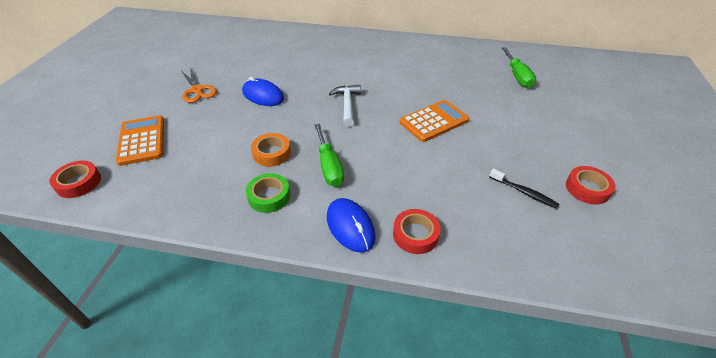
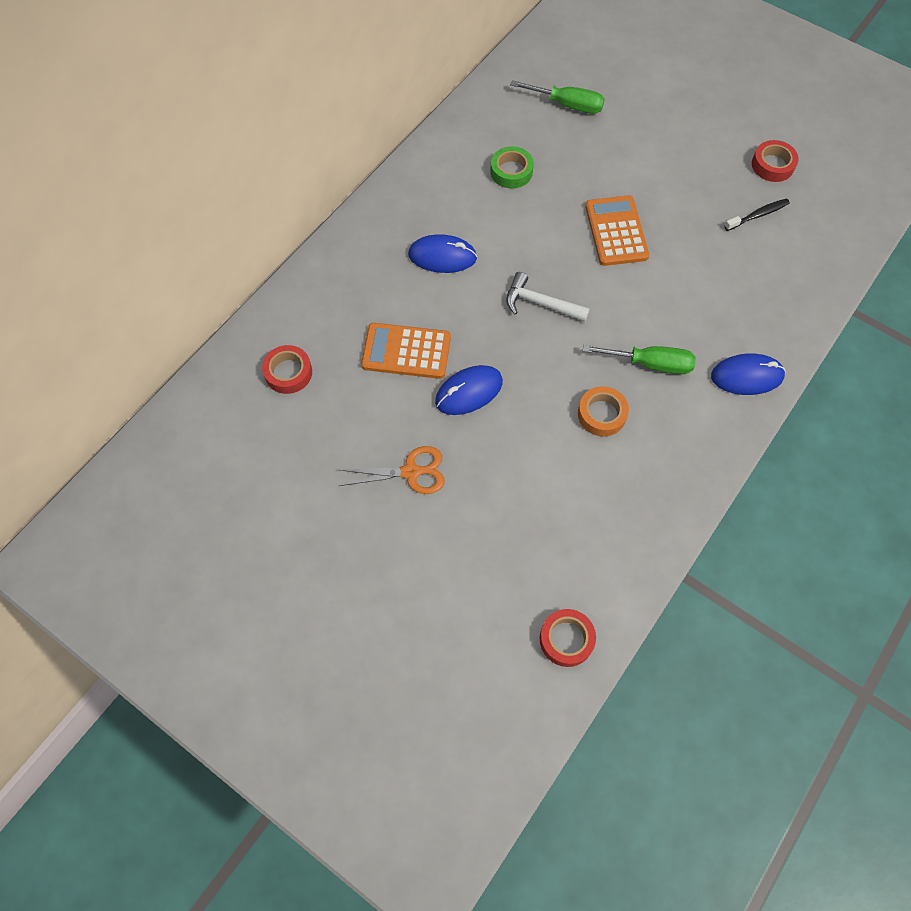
camera: 65 degrees left, 20 degrees up
(142, 140) = (507, 558): orange calculator -> orange calculator (406, 351)
(269, 196) = (675, 436): green tape -> green tape (511, 171)
(355, 63) = (442, 256): none -> blue mouse
(415, 235) = (776, 327): red tape -> red tape (288, 372)

